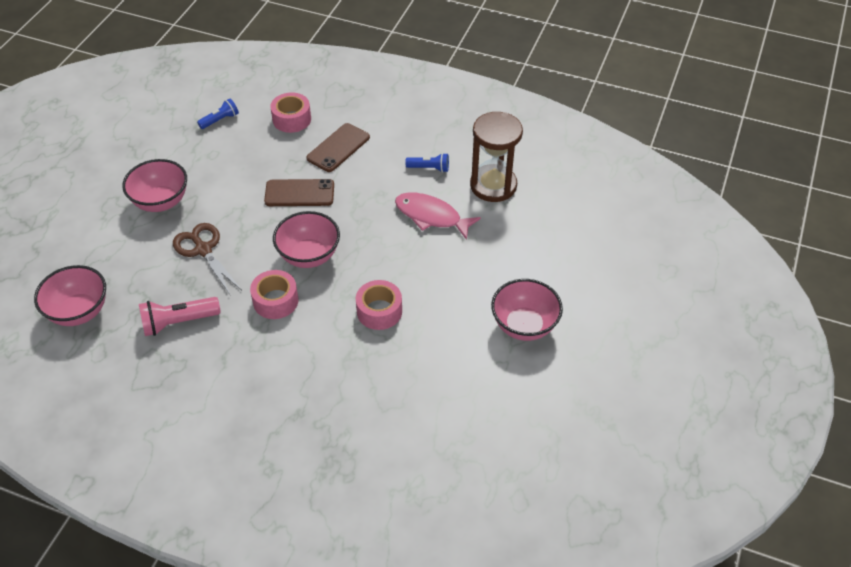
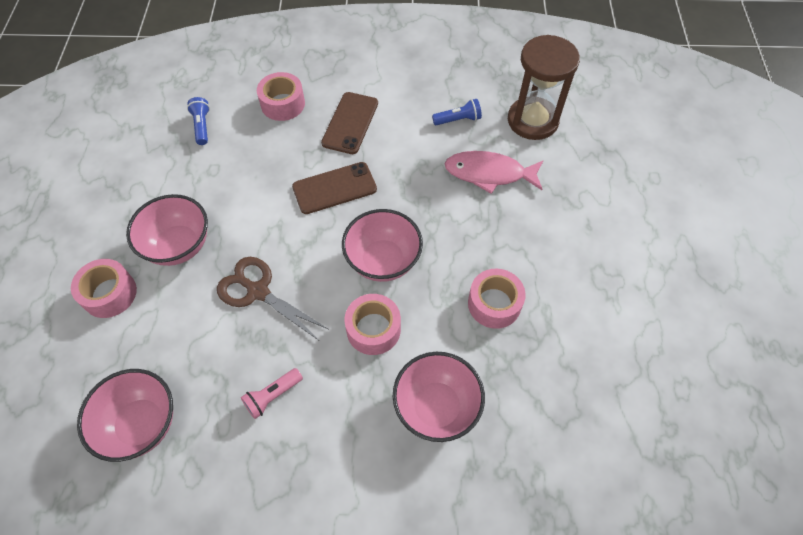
camera: 20 degrees left, 10 degrees up
(96, 220) = (109, 294): none -> pink tape
(178, 322) = (272, 396): pink flashlight -> pink flashlight, size x0.63
(220, 120) = (202, 126): blue flashlight -> blue flashlight turned 45 degrees counterclockwise
(524, 325) = (651, 270): pink bowl -> pink bowl (436, 407)

